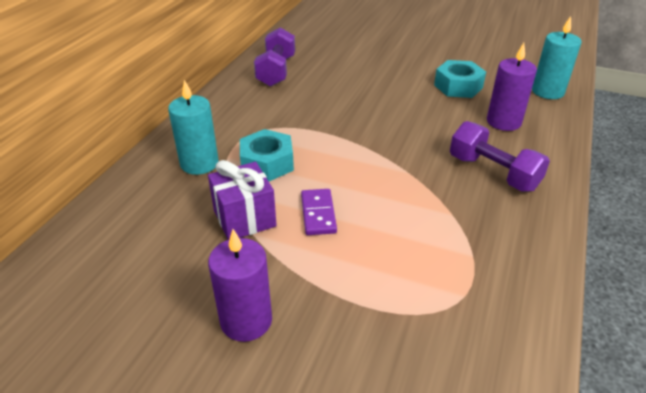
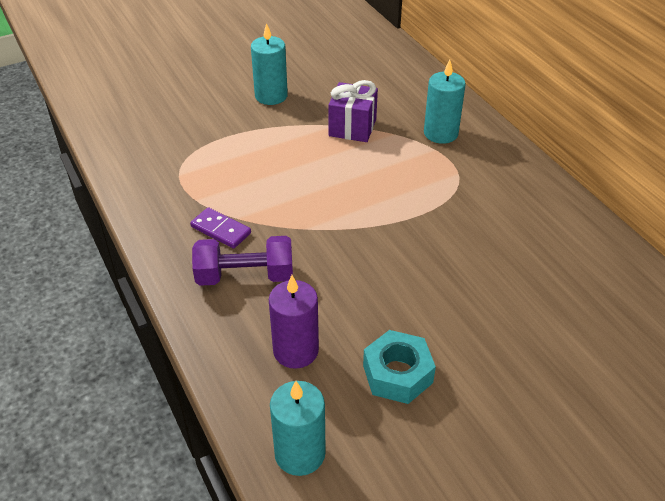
camera: 130 degrees right, 5 degrees up
(246, 320) = (271, 96): purple candle -> turquoise candle
(267, 163) = (404, 164): turquoise nut -> none
(276, 71) = (573, 246): purple dumbbell -> none
(318, 214) = (318, 158): purple domino -> purple domino (220, 230)

